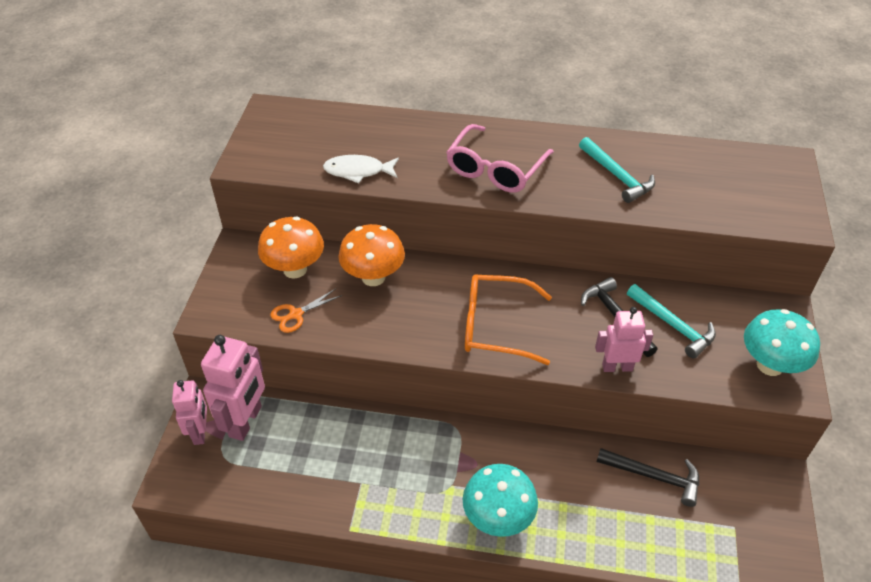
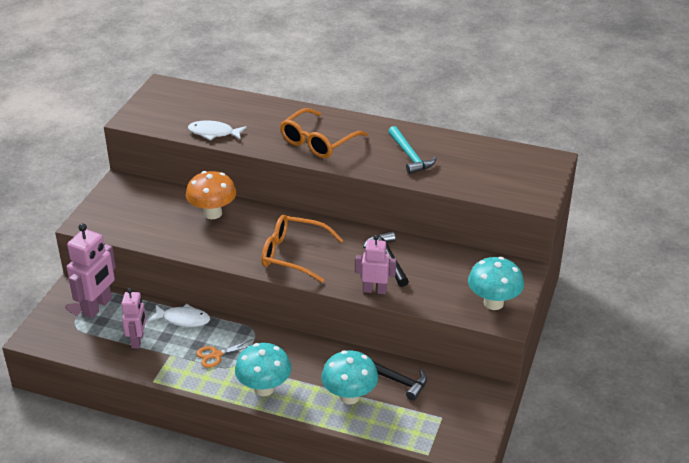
camera: 10 degrees right, 10 degrees down
(200, 432) = (62, 309): pink robot -> pink robot (138, 340)
(295, 269) = (156, 202): orange mushroom -> none
(295, 315) = (147, 230): orange scissors -> orange scissors (216, 355)
(362, 424) = (183, 319): none -> white fish
(495, 169) = (318, 142): pink glasses -> orange glasses
(609, 513) = (349, 396): none -> turquoise mushroom
(673, 326) = (430, 270): turquoise hammer -> none

